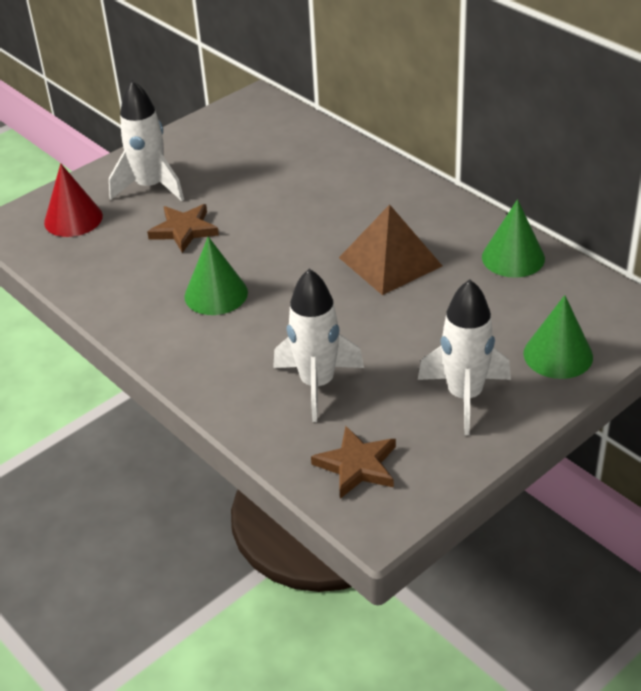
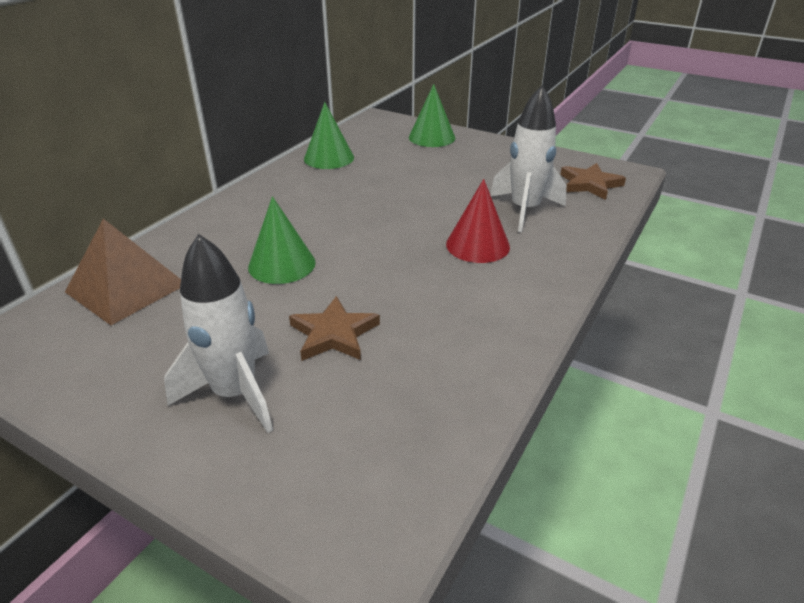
camera: 110 degrees left, 5 degrees down
(73, 219) = (331, 459): red cone -> red cone (477, 245)
(216, 294) = (441, 283): green cone -> green cone (282, 264)
(390, 261) = (351, 202): brown pyramid -> brown pyramid (126, 288)
(464, 396) = (493, 159): white rocket -> none

